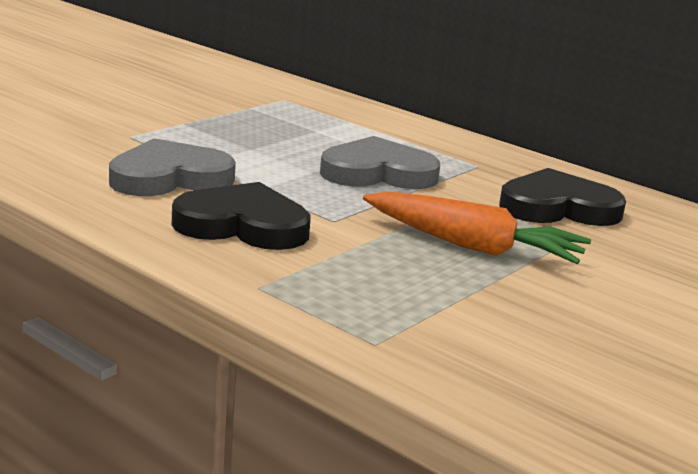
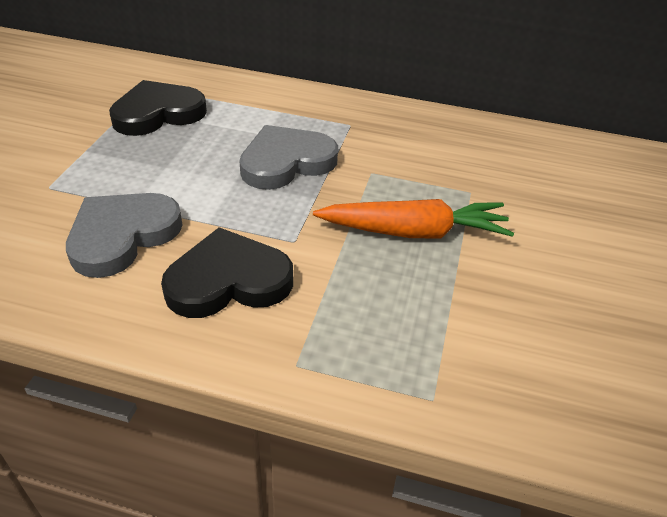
camera: 25 degrees left, 20 degrees up
(558, 207) = (436, 157): black heart -> black heart (158, 113)

